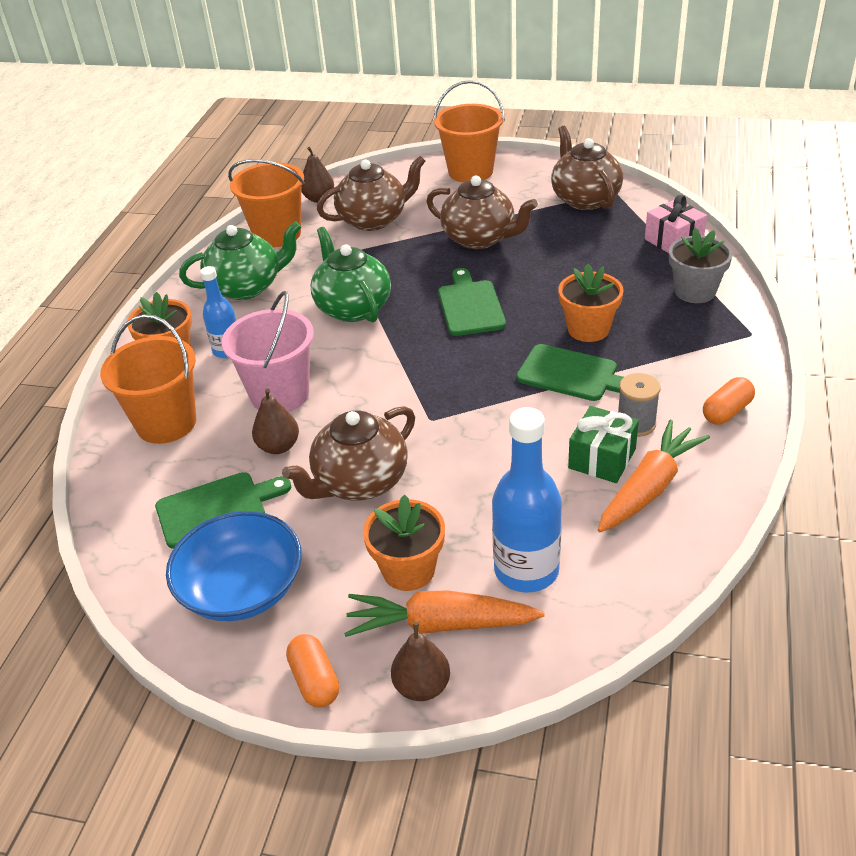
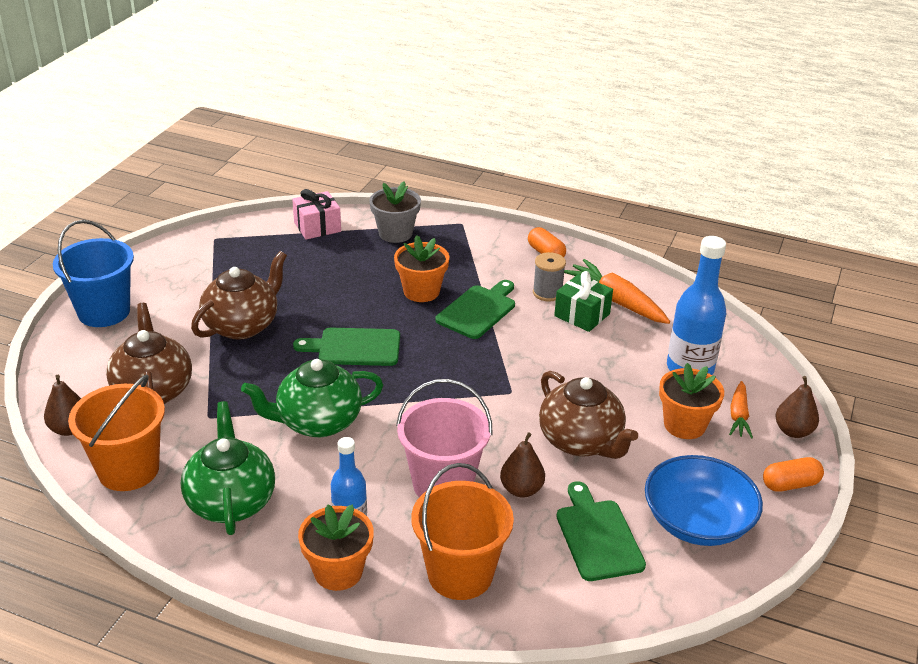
camera: 85 degrees left, 5 degrees down
(439, 624) = (738, 416): orange carrot -> orange carrot, size x0.59
(470, 171) = (104, 312): orange bucket -> blue bucket
(584, 199) = (215, 255): brown teapot -> none

